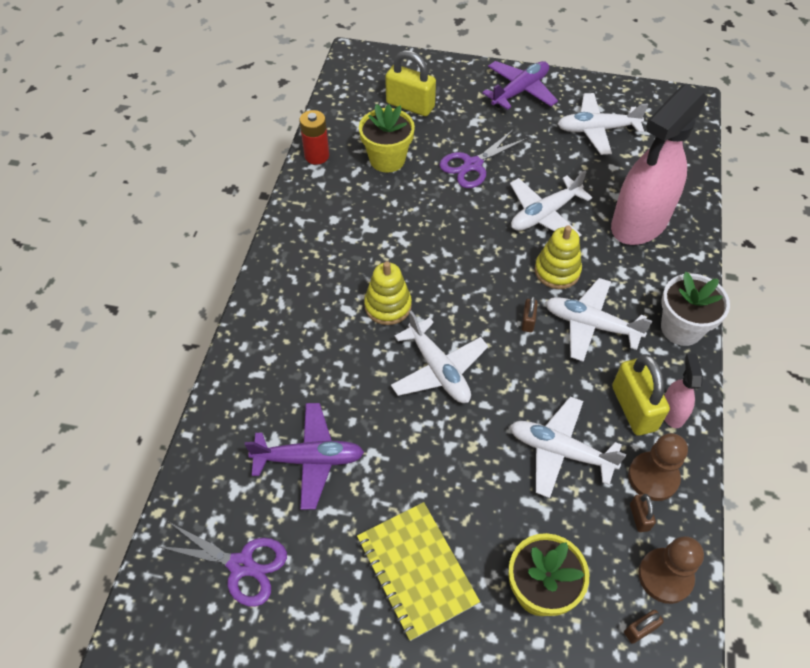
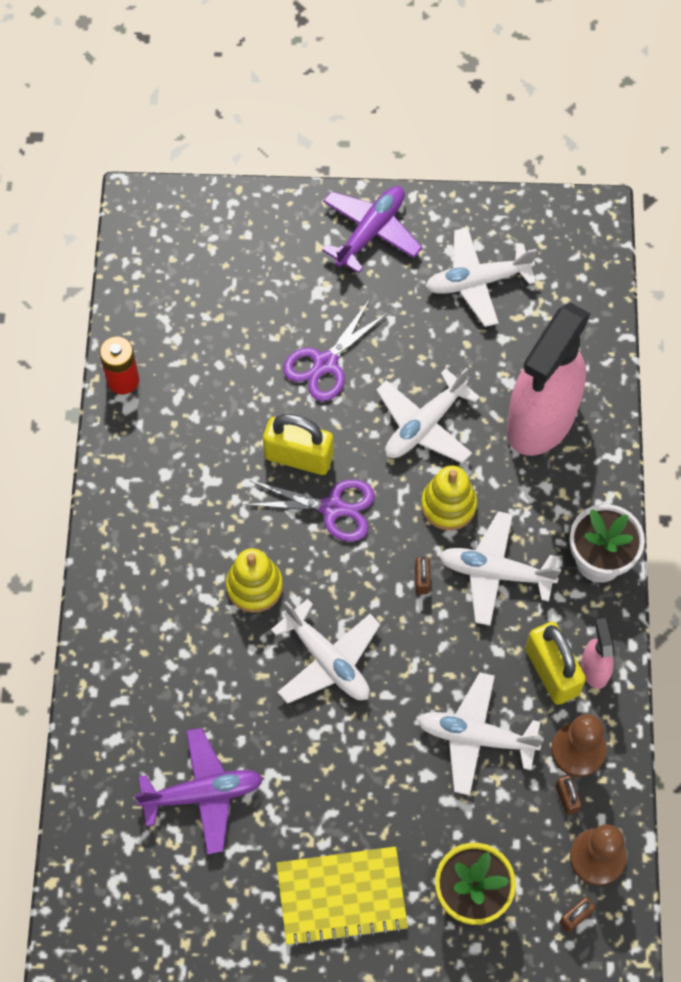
camera: 10 degrees left, 10 degrees up
(241, 565) = (156, 923): purple scissors -> purple scissors (332, 508)
(387, 159) = (215, 371): yellow flower pot -> none
(410, 105) = (229, 278): yellow padlock -> yellow padlock (299, 456)
(417, 570) = (341, 896): yellow notebook -> yellow notebook turned 60 degrees counterclockwise

